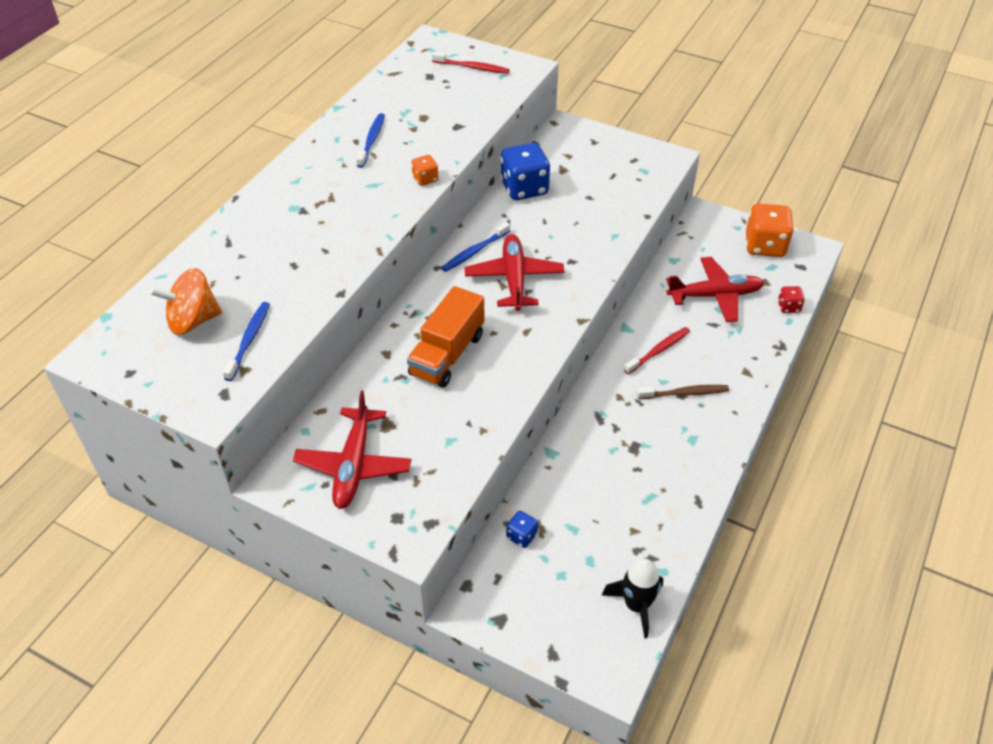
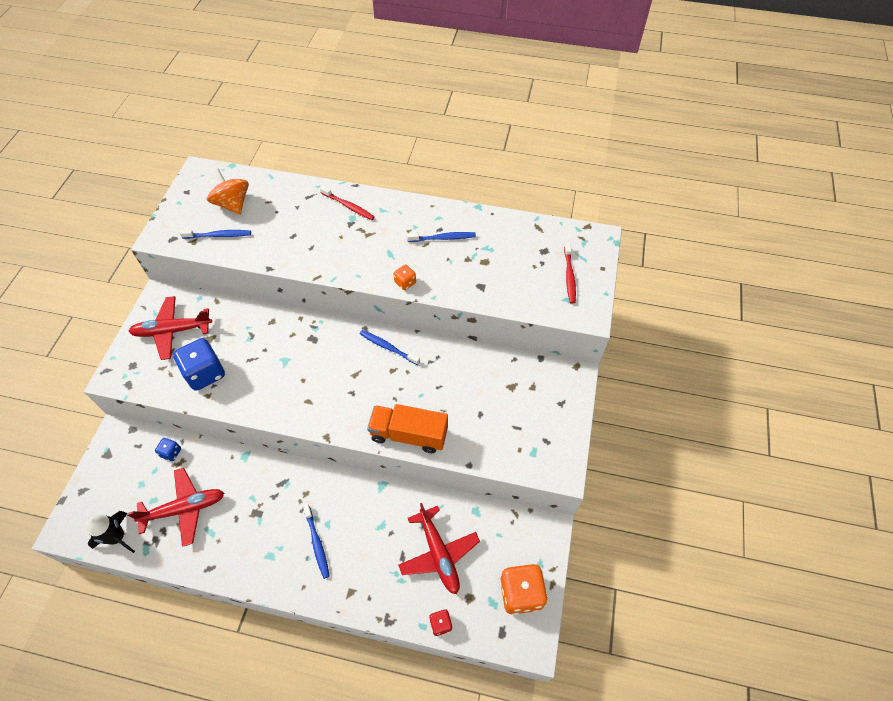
camera: 75 degrees right, 10 degrees up
(447, 354) = (276, 357): orange truck -> orange truck (409, 434)
(514, 278) = (363, 380): red plane -> red plane (184, 509)
(524, 188) = (475, 363): blue dice -> blue dice (205, 373)
(658, 351) = (360, 515): red toothbrush -> red toothbrush (348, 206)
(684, 393) = (317, 543): brown toothbrush -> blue toothbrush

